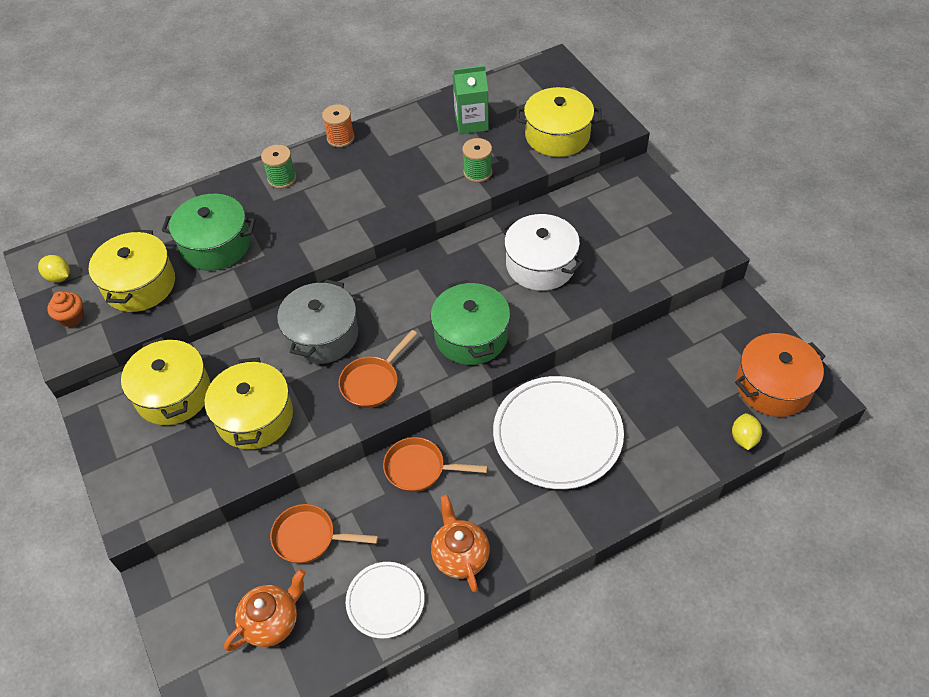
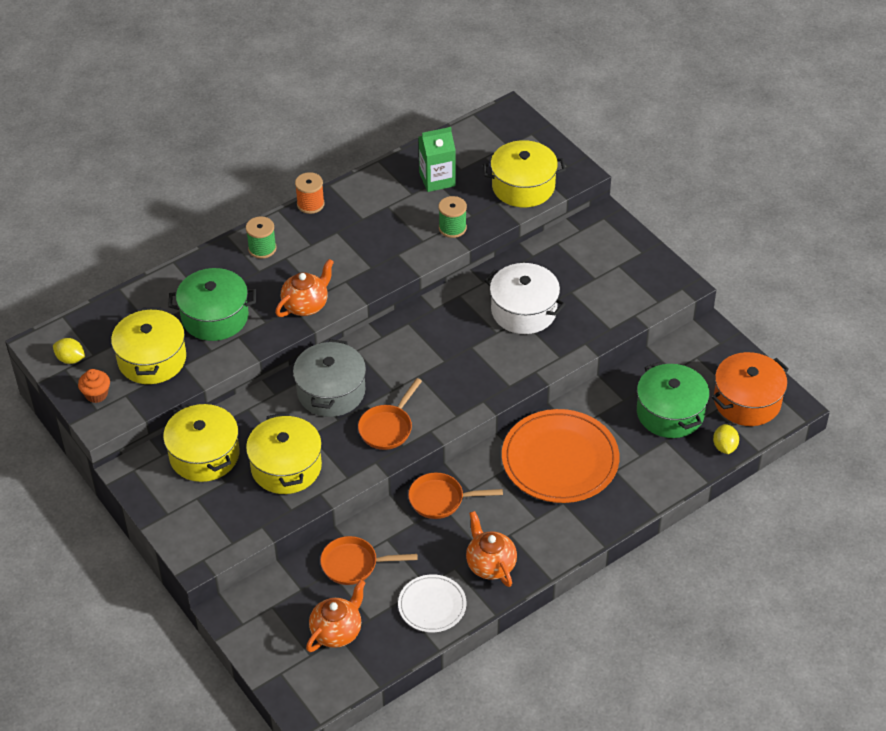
camera: 10 degrees left, 5 degrees down
(311, 240) = (306, 305): none -> orange teapot
(471, 336) = (470, 380): green pot -> green pot (670, 413)
(557, 434) = (560, 459): white plate -> orange plate

